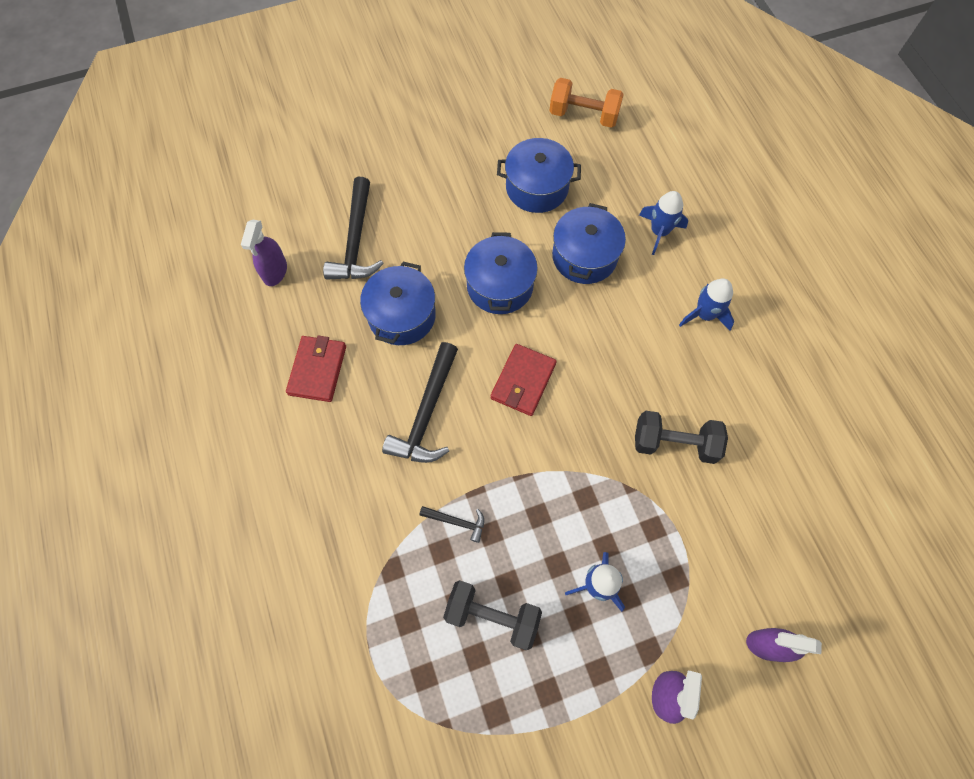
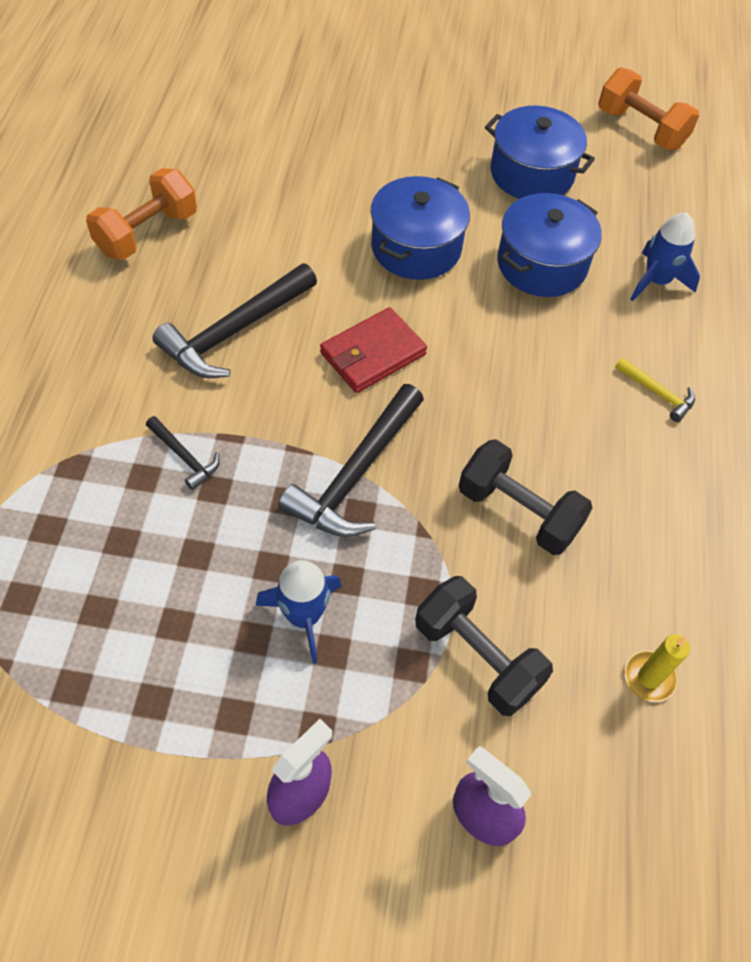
camera: 25 degrees right, 10 degrees down
(275, 271) = (174, 125): purple spray bottle -> none
(317, 370) = (147, 233): red wallet -> orange dumbbell
(356, 241) = (283, 135): black hammer -> black hammer (356, 474)
(402, 315) = (280, 225): blue pot -> none
(492, 616) = (149, 578): black dumbbell -> black dumbbell (477, 657)
(704, 315) = (657, 393): blue rocket -> yellow hammer
(803, 507) = (649, 677): none -> yellow candle

